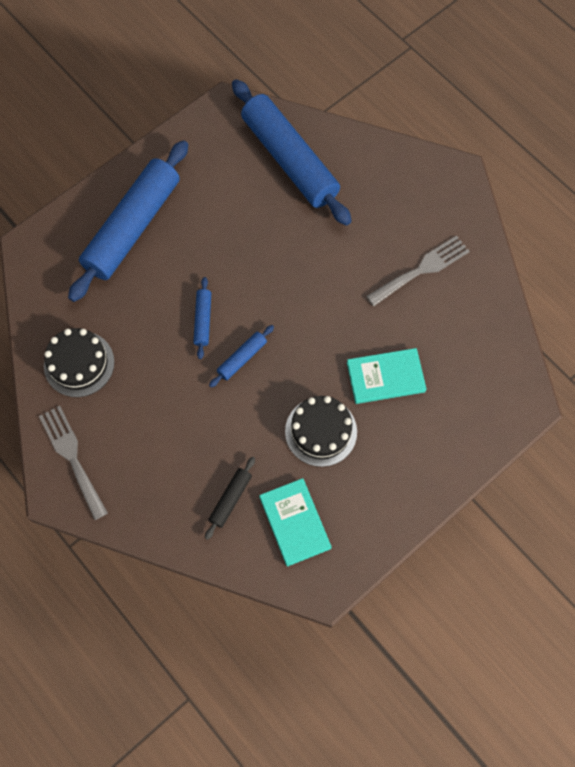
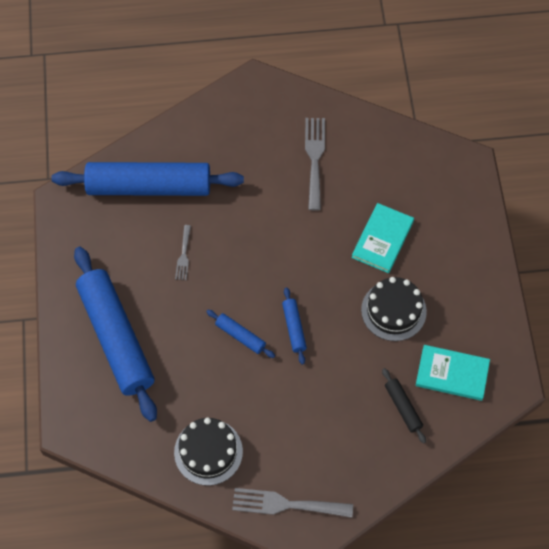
camera: 55 degrees left, 5 degrees down
(245, 228) = (183, 255): none -> grey fork

